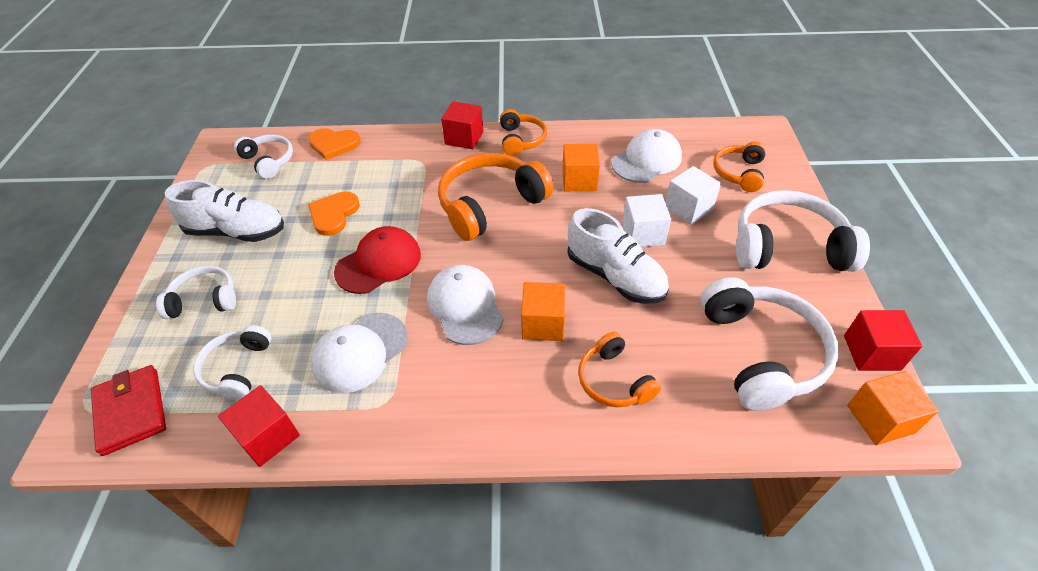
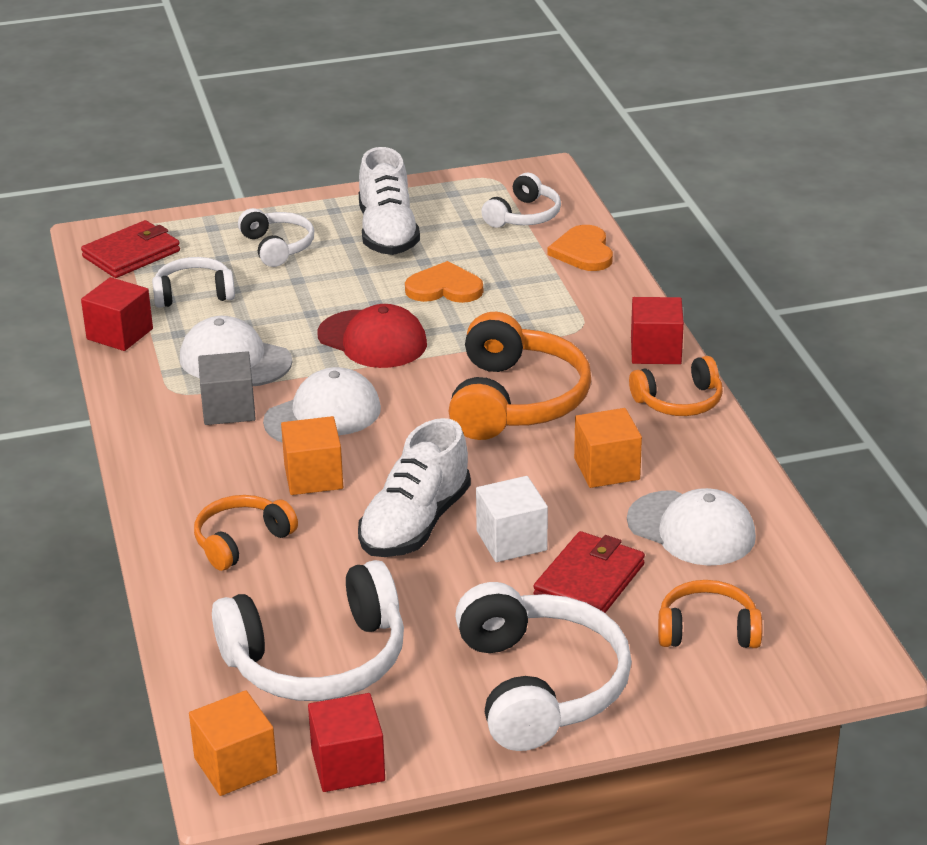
camera: 75 degrees right, 15 degrees down
(430, 366) = (228, 409): none -> grey cube
(490, 205) = (515, 400): orange headphones -> orange headphones turned 60 degrees clockwise
(688, 208) = (589, 580): white cube -> red wallet

